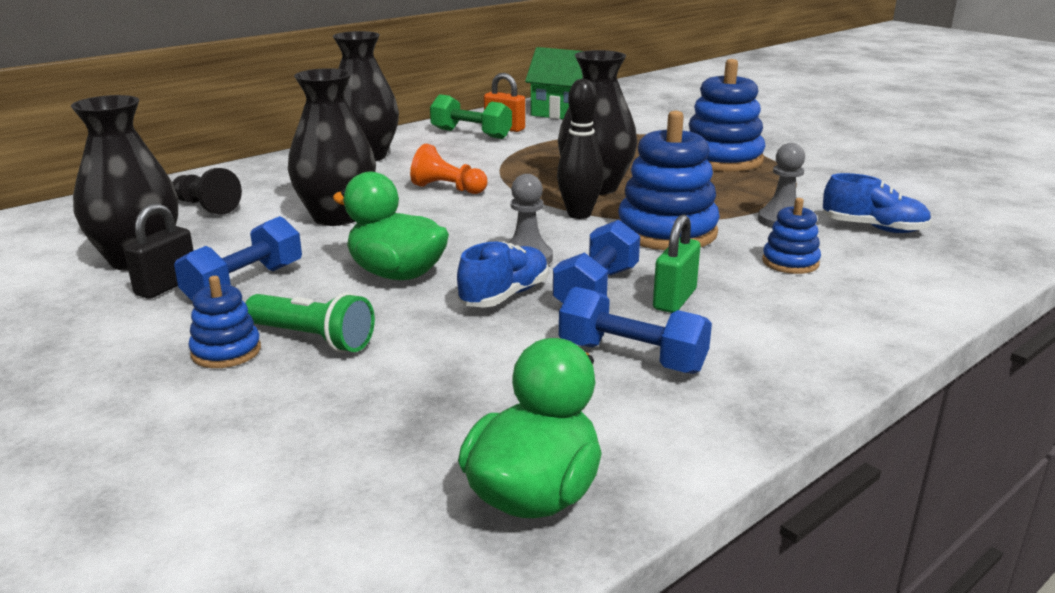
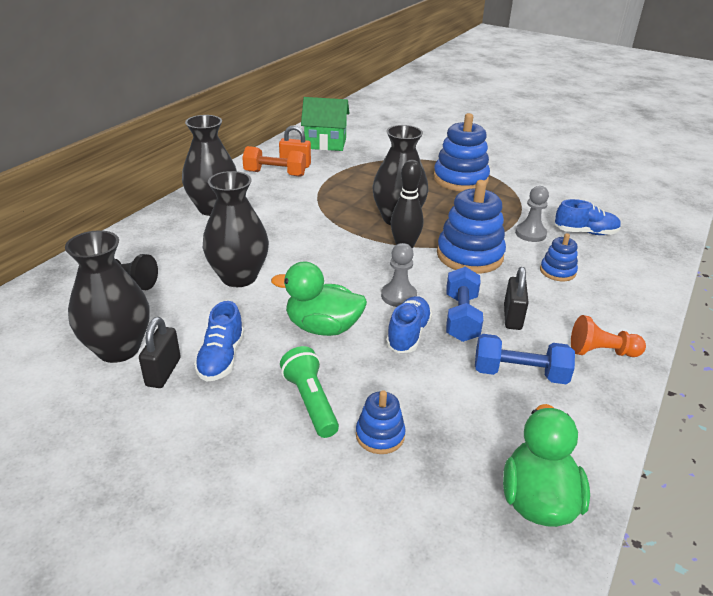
camera: 20 degrees left, 10 degrees up
(226, 351) = (258, 427): blue stacking toy -> blue stacking toy (380, 435)
(245, 284) = (221, 358): blue dumbbell -> blue shoe
(313, 339) = (310, 401): green flashlight -> green flashlight turned 120 degrees counterclockwise
(448, 189) = (298, 235): orange pawn -> orange pawn (601, 352)
(471, 134) = (275, 173): green dumbbell -> orange dumbbell
(674, 299) = (512, 317): green padlock -> black padlock

